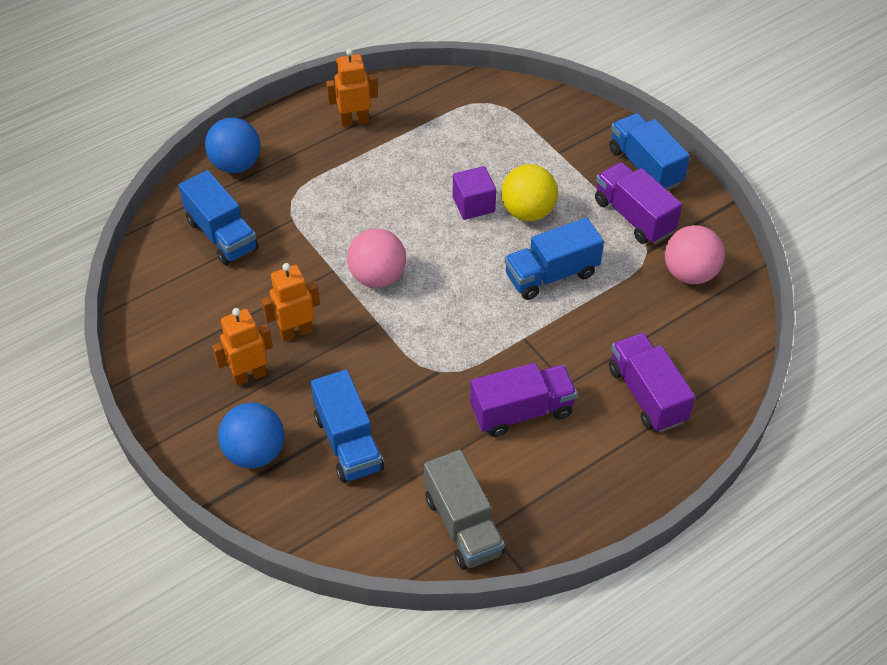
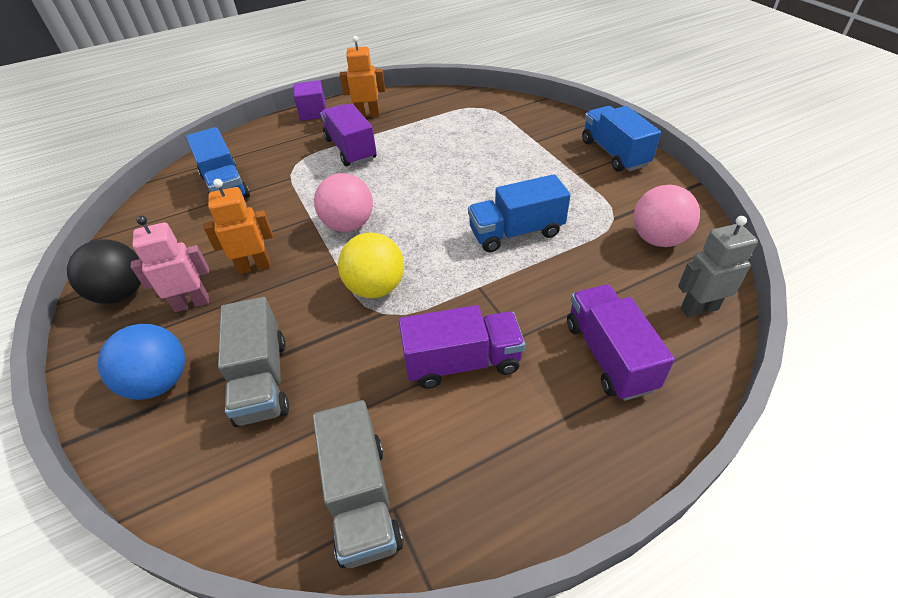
camera: 10 degrees right, 5 degrees down
(172, 371) = (122, 293): none -> black ball
(236, 165) = (261, 139): blue ball -> none
(249, 376) = (191, 303): orange robot -> pink robot
(348, 442) = (262, 380): blue truck -> grey truck
(473, 204) = (452, 174): purple cube -> purple cube (313, 113)
(528, 212) = (501, 181): yellow ball -> yellow ball (376, 288)
(634, 216) = (602, 190): purple truck -> purple truck (351, 149)
(724, 344) = (698, 308): none -> grey robot

